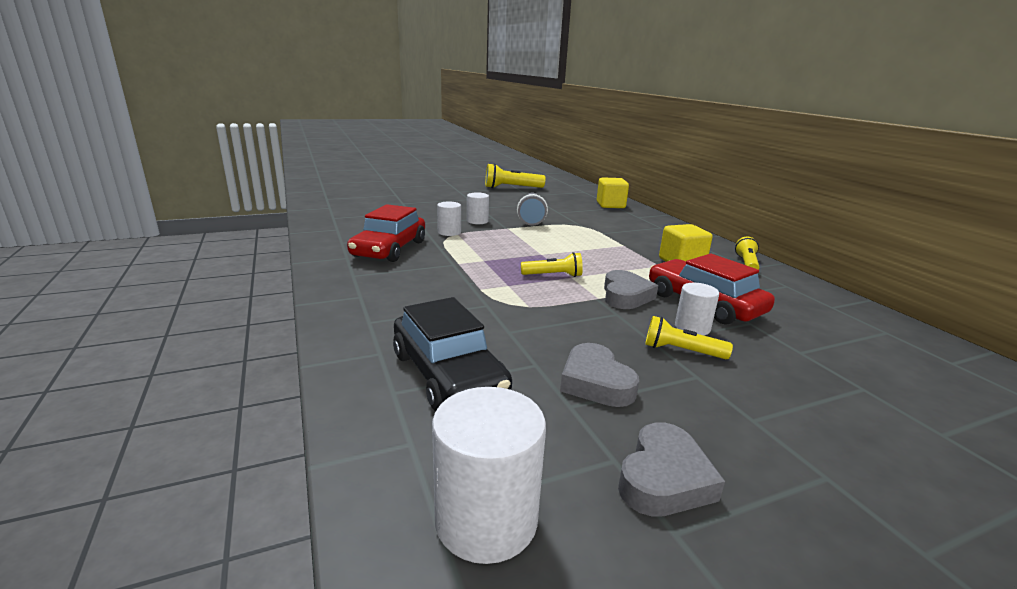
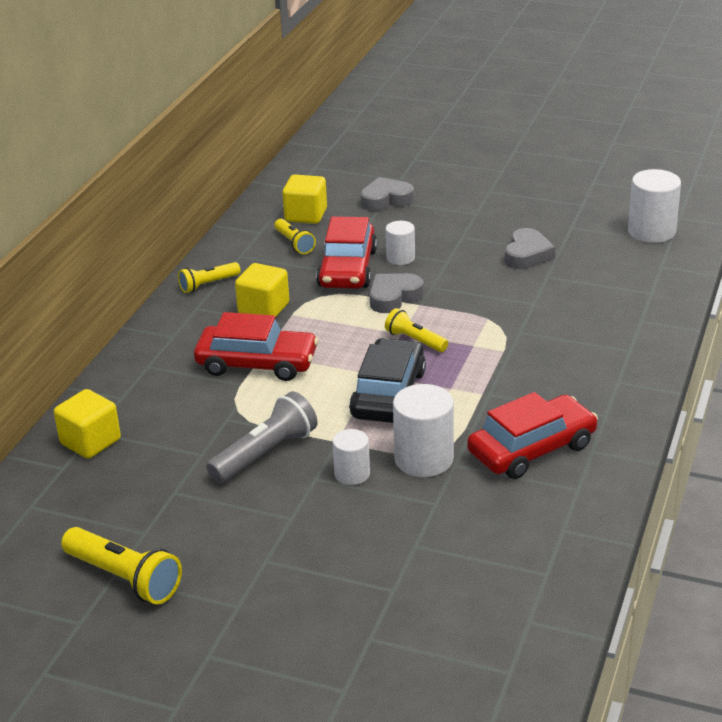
camera: 135 degrees left, 10 degrees up
(448, 374) = (609, 290): black car -> black car (388, 394)
(449, 232) = (423, 459): white cylinder -> white cylinder, size x1.68
(615, 241) = (257, 363): none -> red car
(664, 479) = (560, 215): grey heart -> grey heart (386, 200)
(681, 351) = (441, 249): yellow flashlight -> yellow flashlight (294, 243)
(855, 335) = (306, 215): none -> yellow cube

